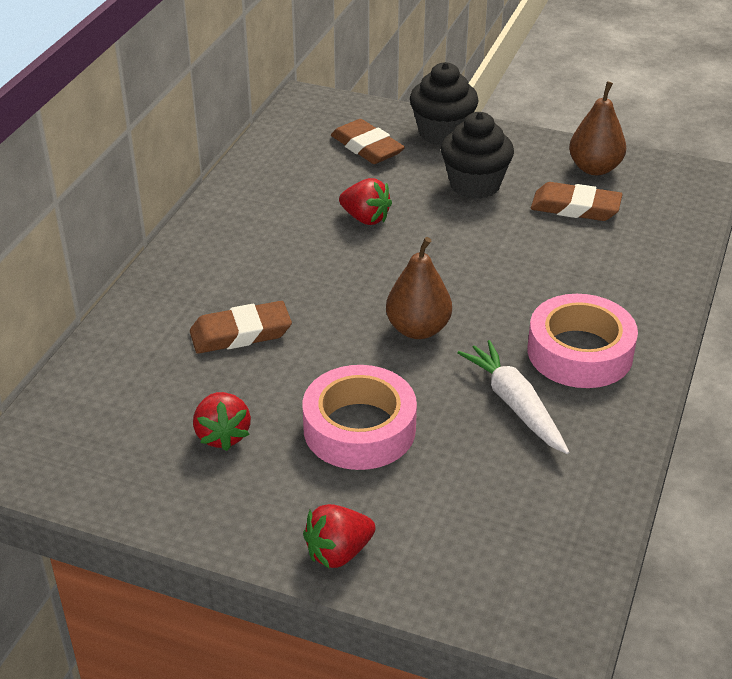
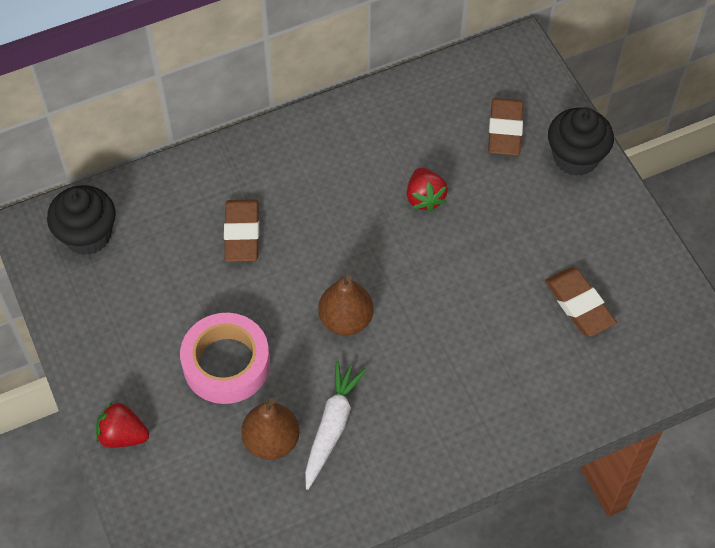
camera: 45 degrees right, 20 degrees up
(222, 435) = (151, 302): red strawberry -> none
(241, 333) = (242, 233): brown eraser -> brown eraser turned 60 degrees clockwise
(475, 185) = (535, 226): black cupcake -> black cupcake (87, 235)
(580, 352) = (420, 424): pink tape -> none
(594, 168) = (643, 280): brown pear -> brown pear (271, 441)

